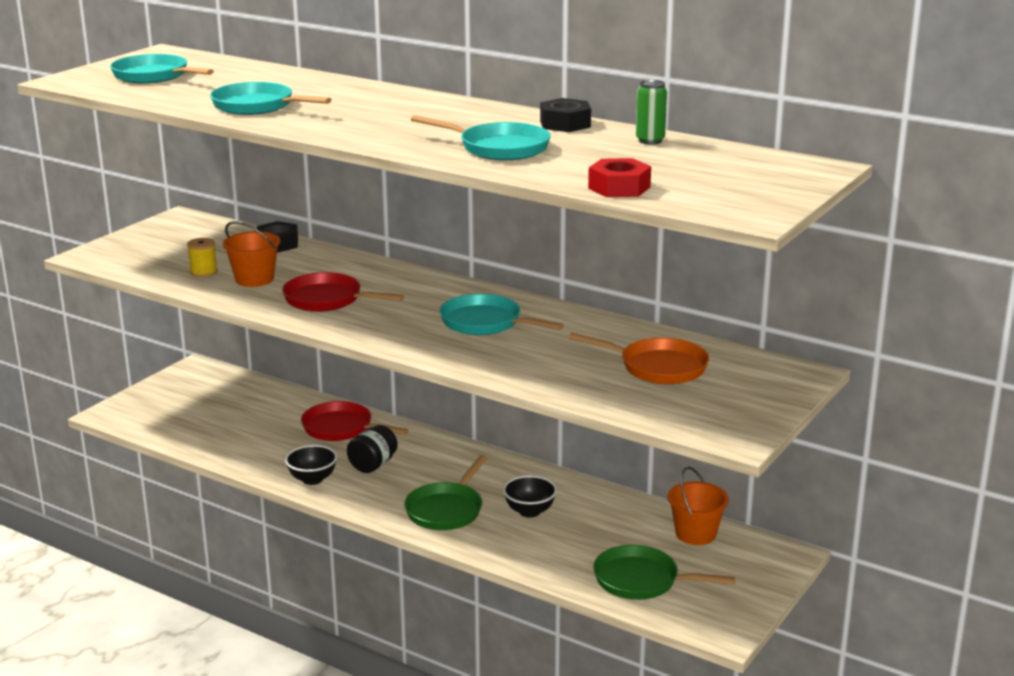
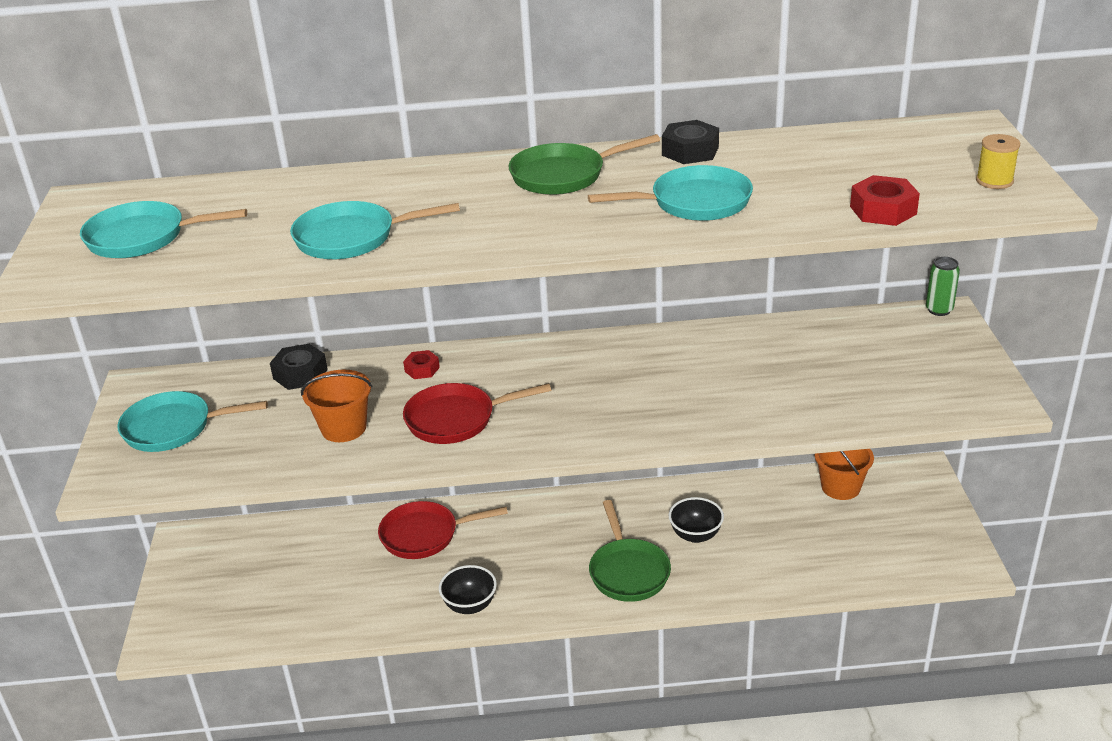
camera: 35 degrees left, 10 degrees up
(204, 272) = (276, 444): yellow spool -> yellow spool (994, 181)
(353, 267) = (422, 369): none -> red nut
(373, 465) = (504, 559): black jar -> none
(485, 323) = (638, 378): turquoise pan -> turquoise pan (173, 428)
(641, 580) = (859, 554): green pan -> green pan (563, 175)
(650, 141) = (796, 145): green can -> green can (939, 310)
(658, 367) = (841, 359): orange pan -> none

